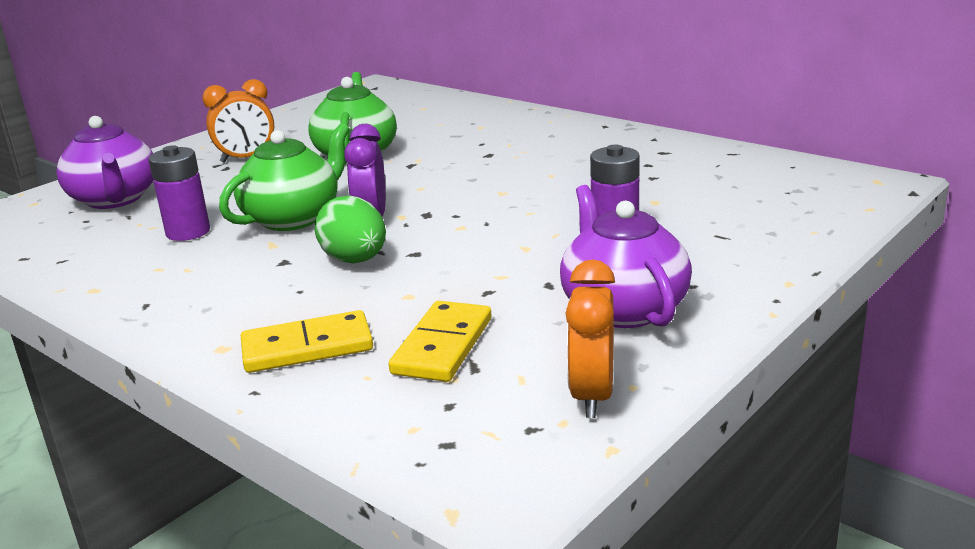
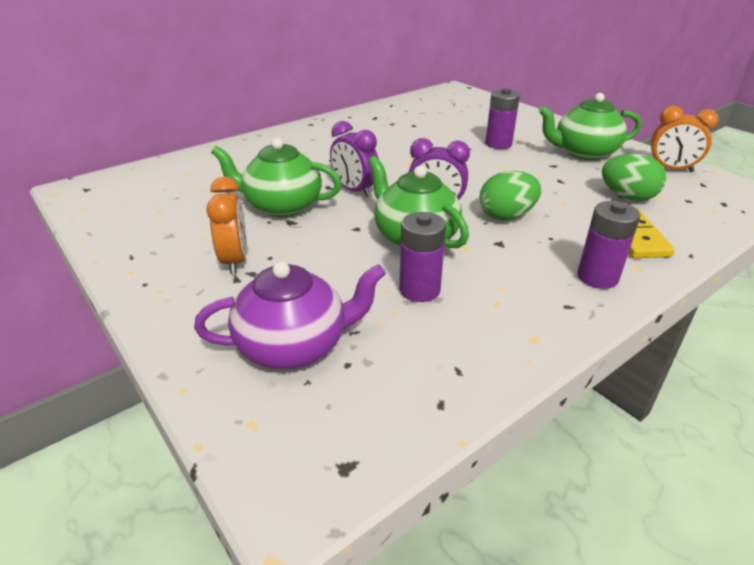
camera: 80 degrees left, 10 degrees up
(201, 320) = (597, 277): none -> purple battery
(405, 177) = (355, 190): none -> purple clock
(442, 346) = (627, 197): yellow domino -> green egg
(623, 308) = (584, 153): purple teapot -> green teapot

